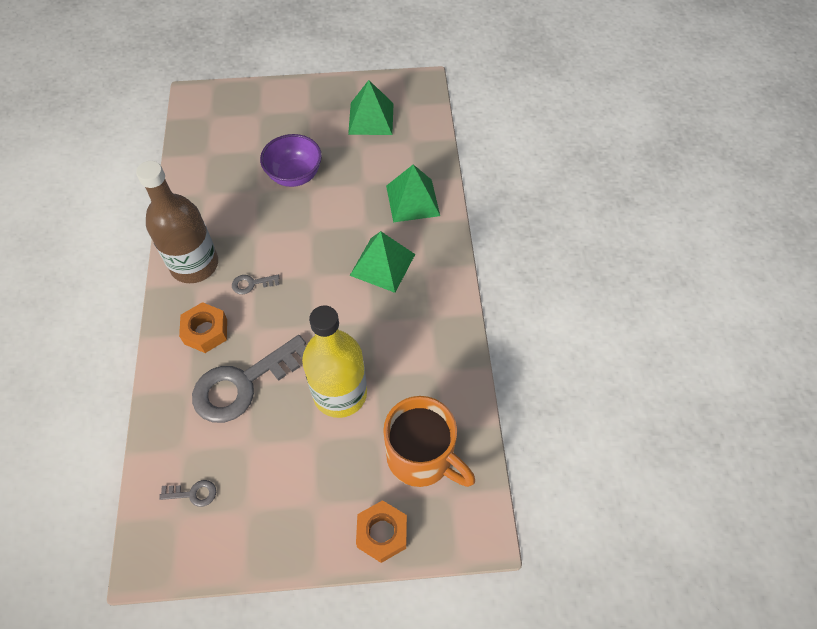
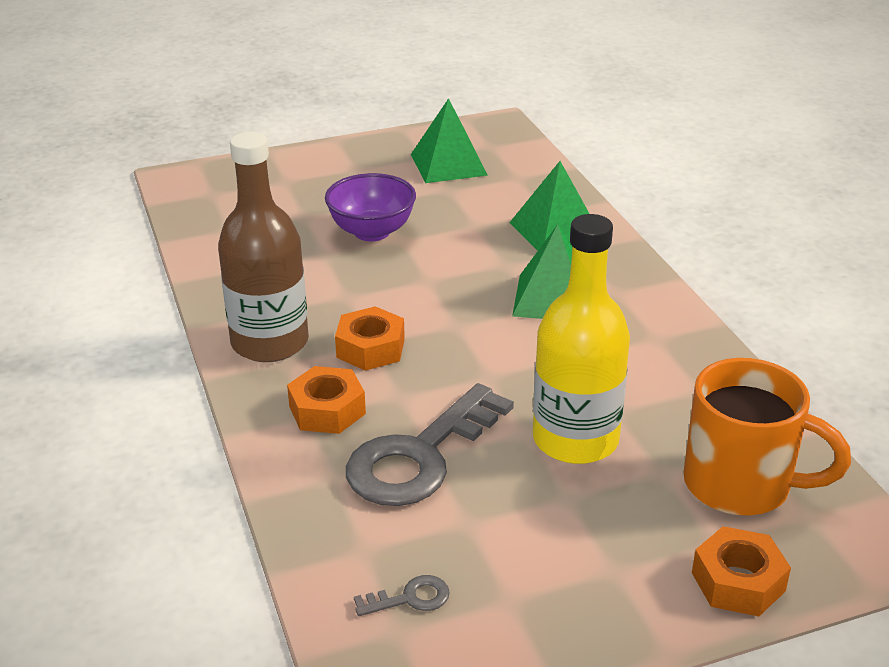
camera: 15 degrees left, 25 degrees down
(251, 284) = (370, 348): grey key -> orange nut

